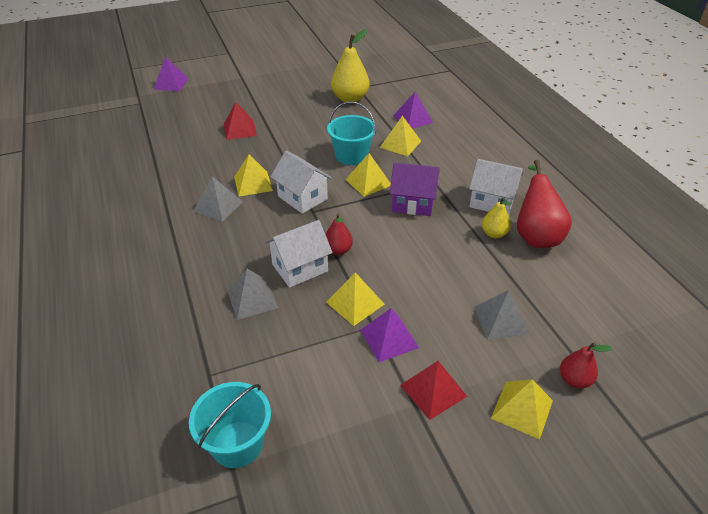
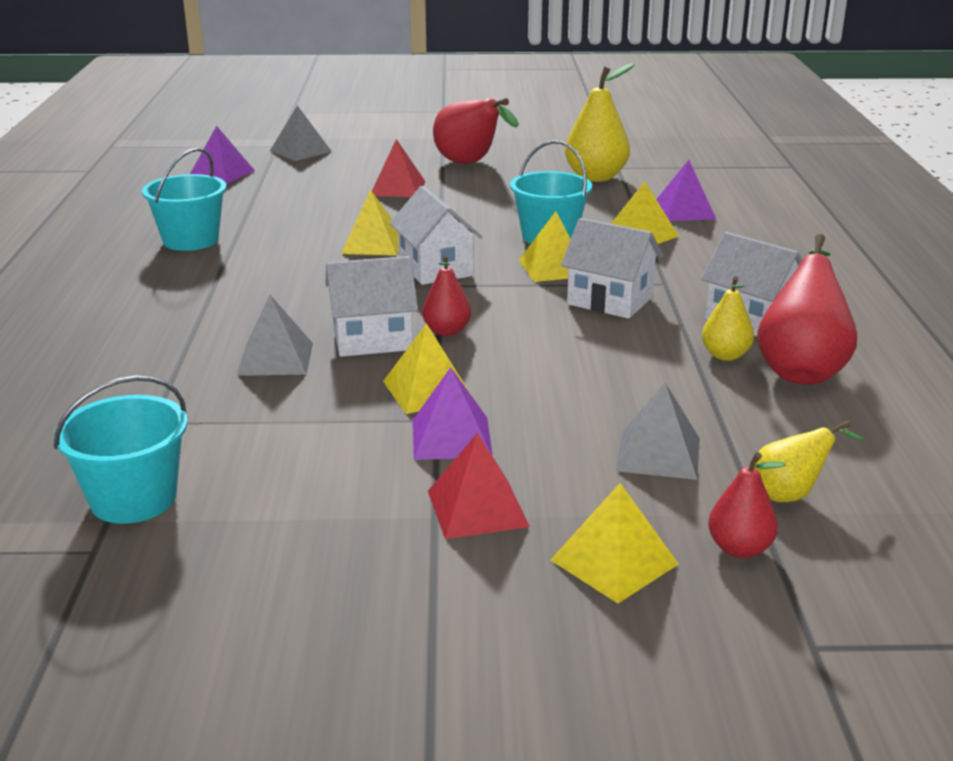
camera: 20 degrees right, 15 degrees down
(135, 204) = (191, 240): none -> turquoise bucket
(171, 83) = (335, 132): purple pyramid -> purple pyramid (221, 174)
(218, 206) = (303, 259): grey pyramid -> grey pyramid (300, 151)
(271, 99) = (470, 164): none -> red pear
(413, 203) = (610, 301): purple house -> white house
(577, 332) = (790, 495): none -> yellow pear

